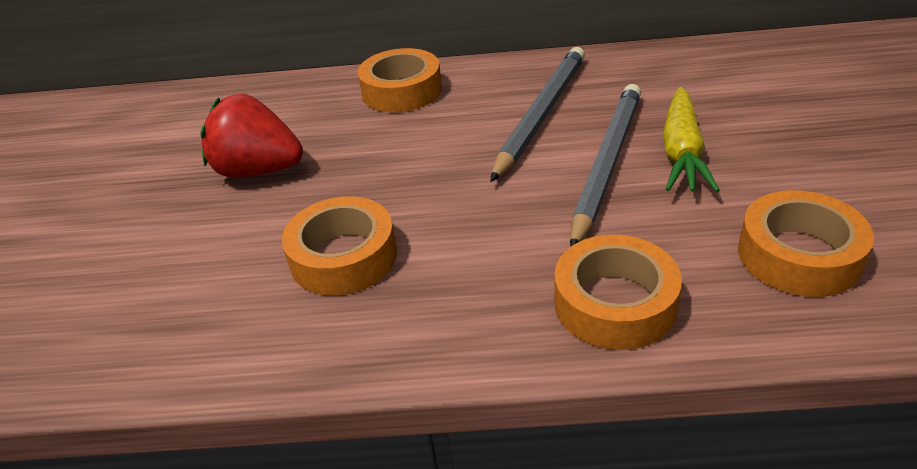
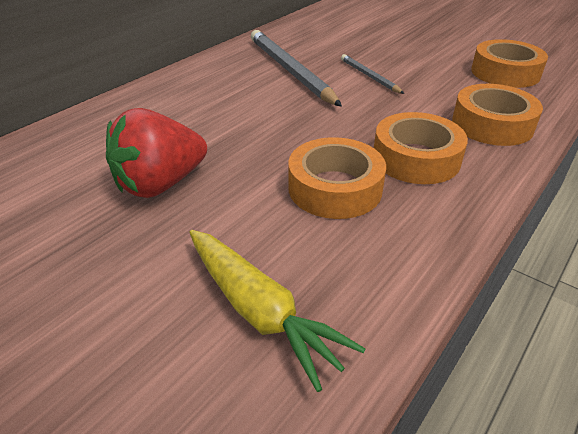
camera: 55 degrees left, 0 degrees up
(402, 91) = (173, 94): orange tape -> orange tape (416, 158)
(607, 164) = (369, 76): grey pencil -> grey pencil, size x0.52
(682, 152) = (389, 58): yellow carrot -> yellow carrot (259, 311)

